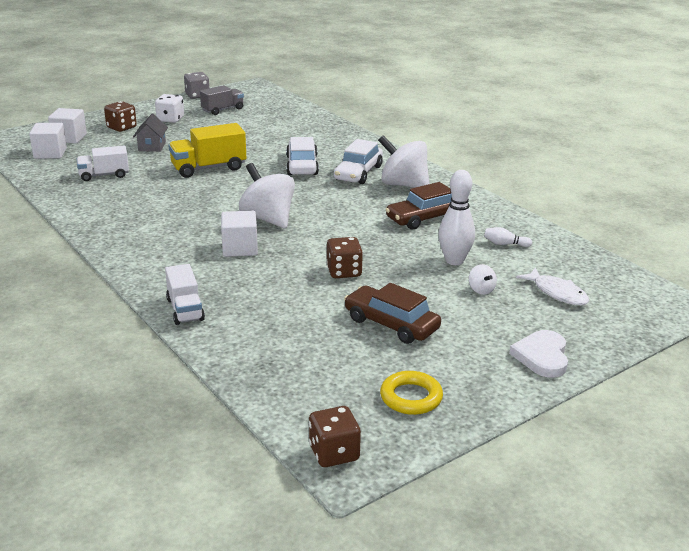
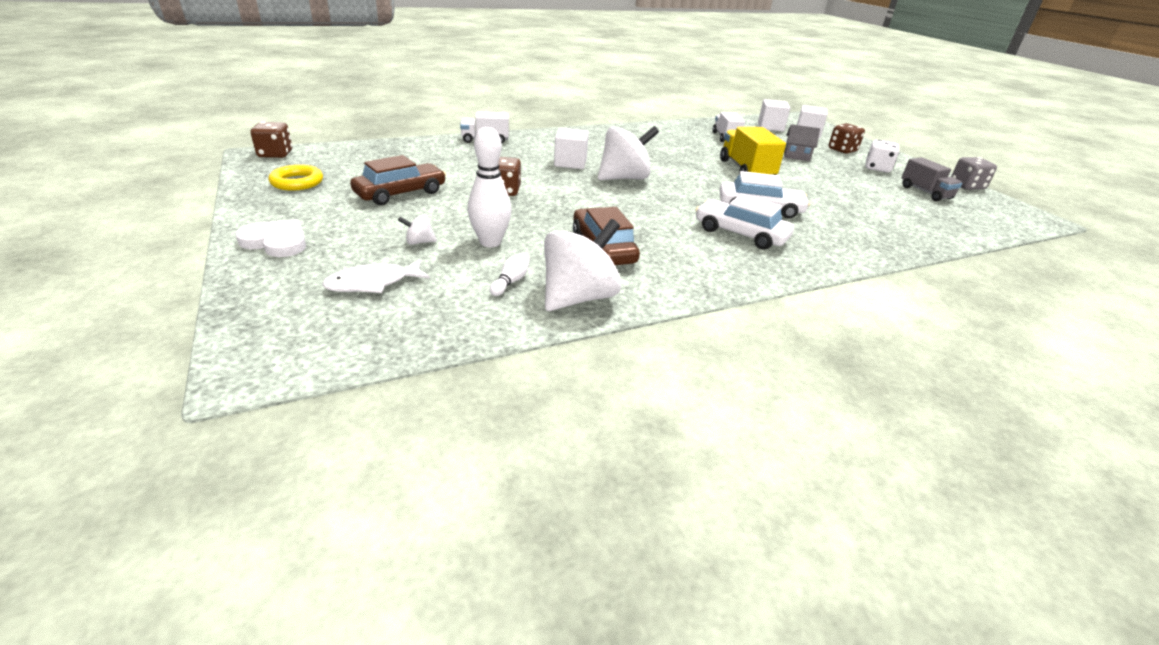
camera: 100 degrees right, 5 degrees up
(403, 185) = (703, 254): white spinning top -> white spinning top (578, 297)

